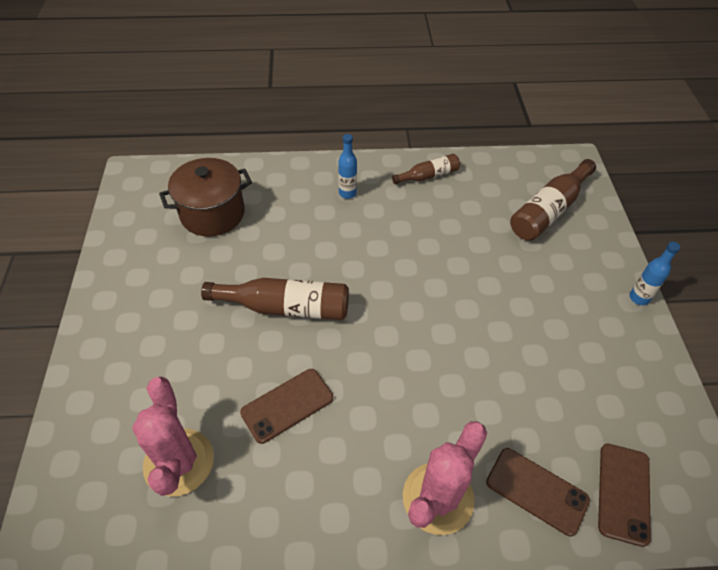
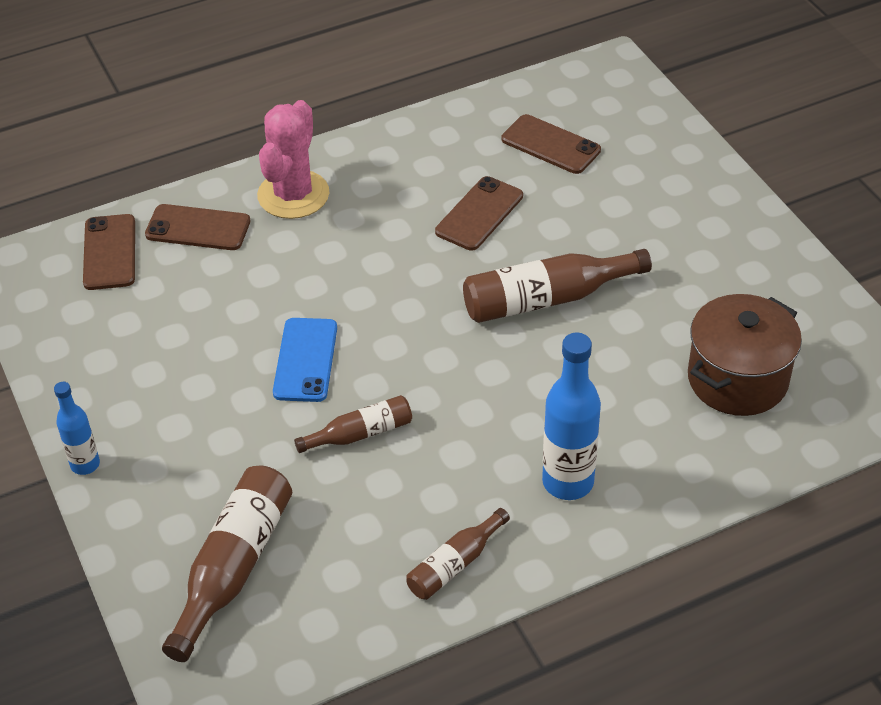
camera: 160 degrees right, 5 degrees down
(179, 462) = (550, 145): pink cactus -> brown phone
(347, 193) = (568, 482): blue bottle -> blue bottle, size x1.72
(453, 258) = (361, 433): none -> brown bottle
(474, 321) = (305, 360): none -> blue phone

